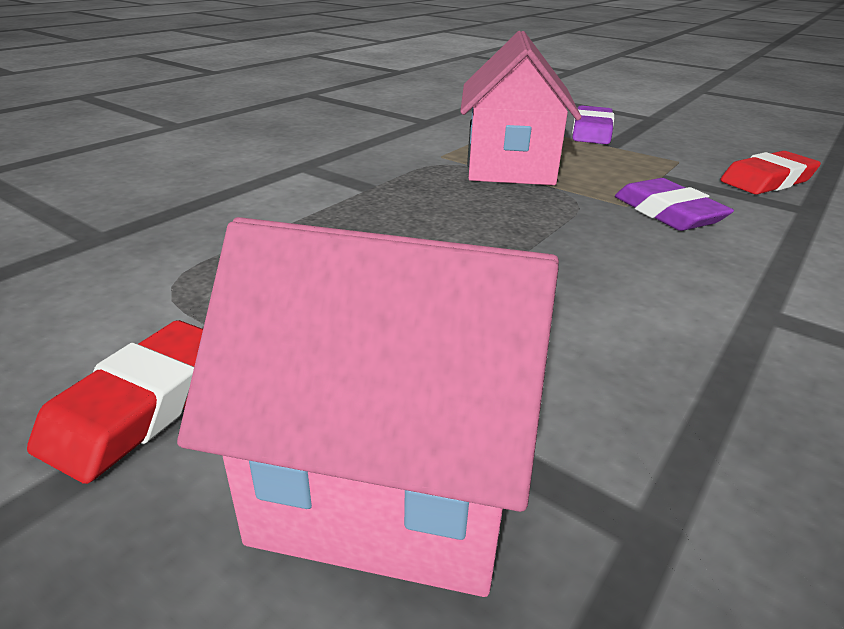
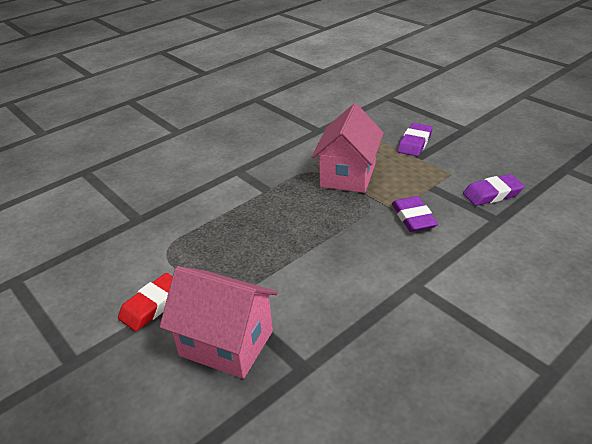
camera: 15 degrees right, 5 degrees up
(767, 180) = (492, 194): red eraser -> purple eraser

